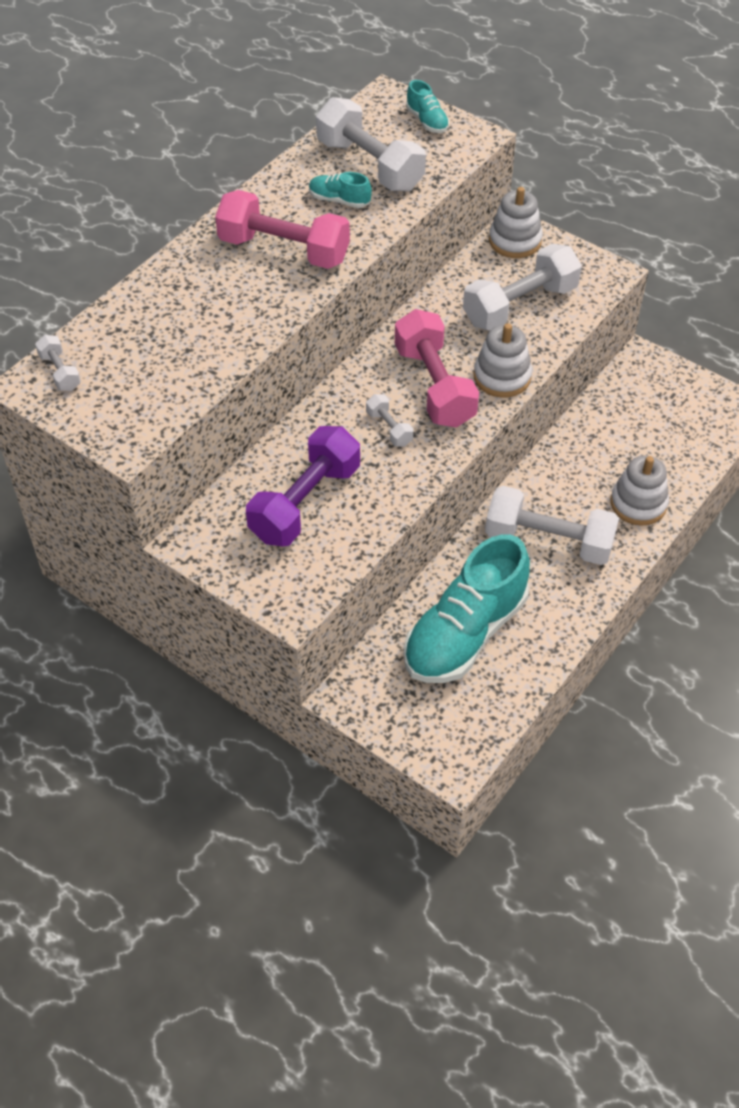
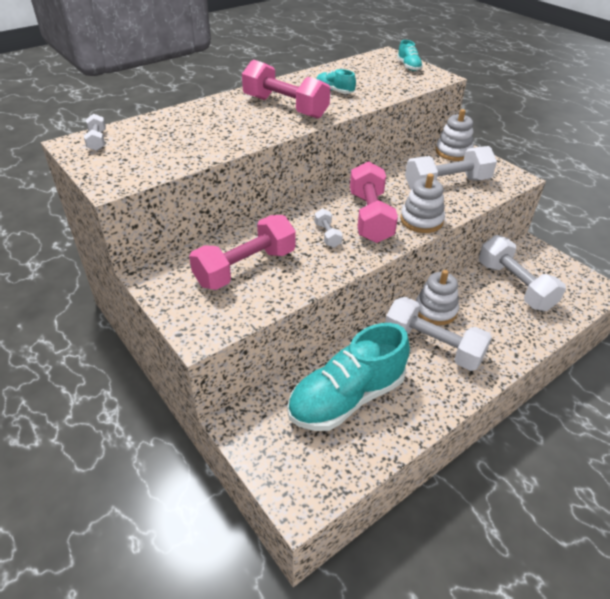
camera: 15 degrees right, 10 degrees down
(305, 503) = (245, 268): purple dumbbell -> pink dumbbell
(370, 165) = (362, 79): white dumbbell -> white dumbbell (514, 286)
(638, 503) = (510, 335): white stacking toy -> white stacking toy (435, 310)

